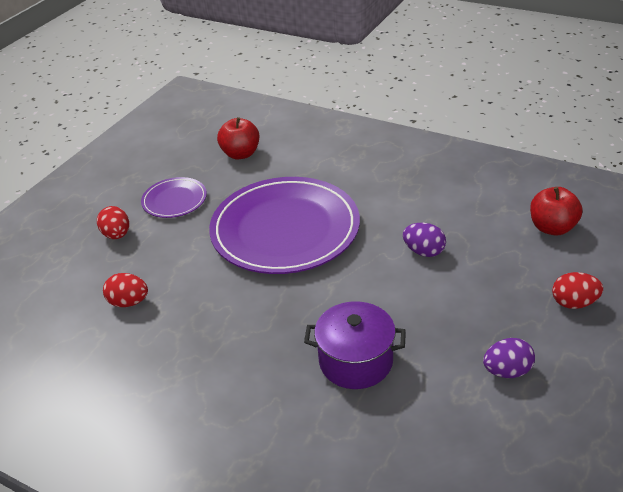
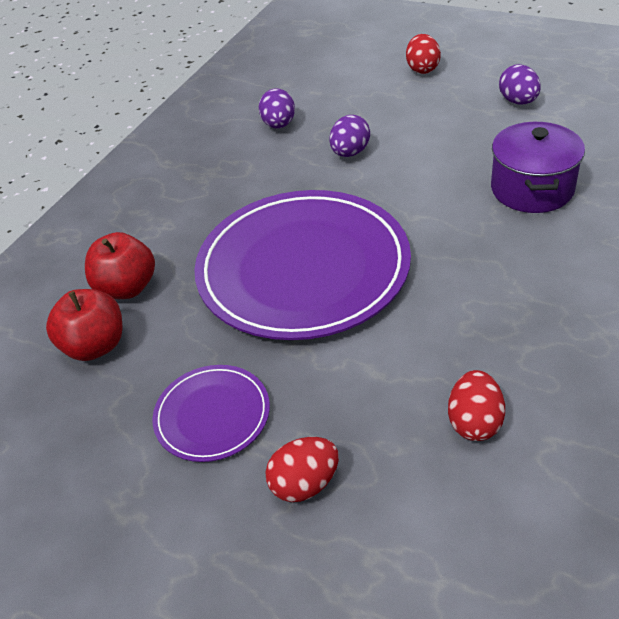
camera: 90 degrees left, 5 degrees up
(469, 211) = (279, 125): none -> purple egg
(552, 228) = (312, 77): red apple -> red apple (127, 288)

